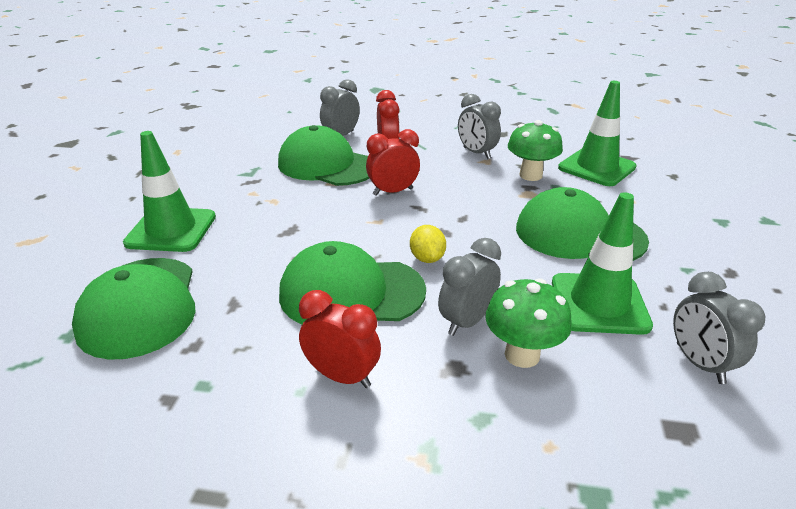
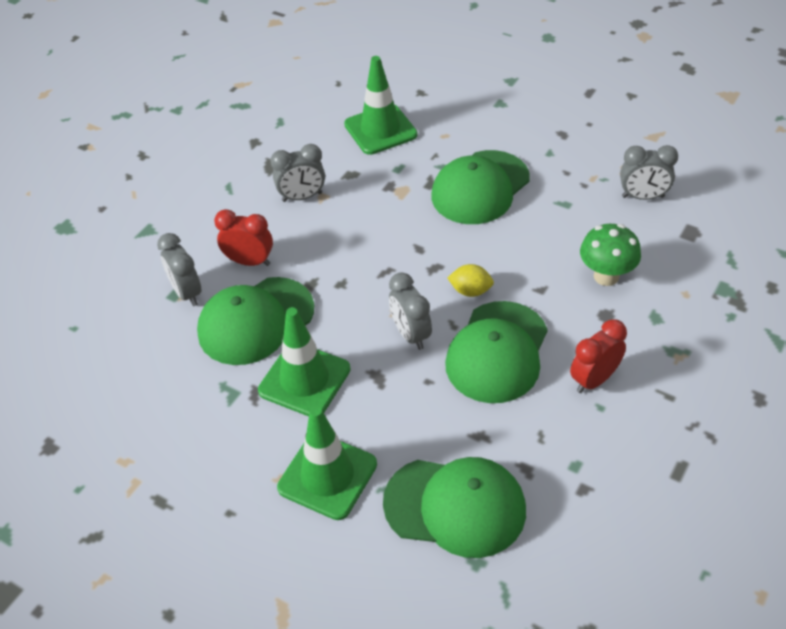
camera: 65 degrees left, 15 degrees up
(393, 192) = (345, 282): red clock -> none
(467, 321) = (561, 293): grey clock -> grey clock (411, 334)
(530, 175) = (369, 177): green mushroom -> none
(599, 304) = (569, 215): green traffic cone -> green traffic cone (304, 380)

